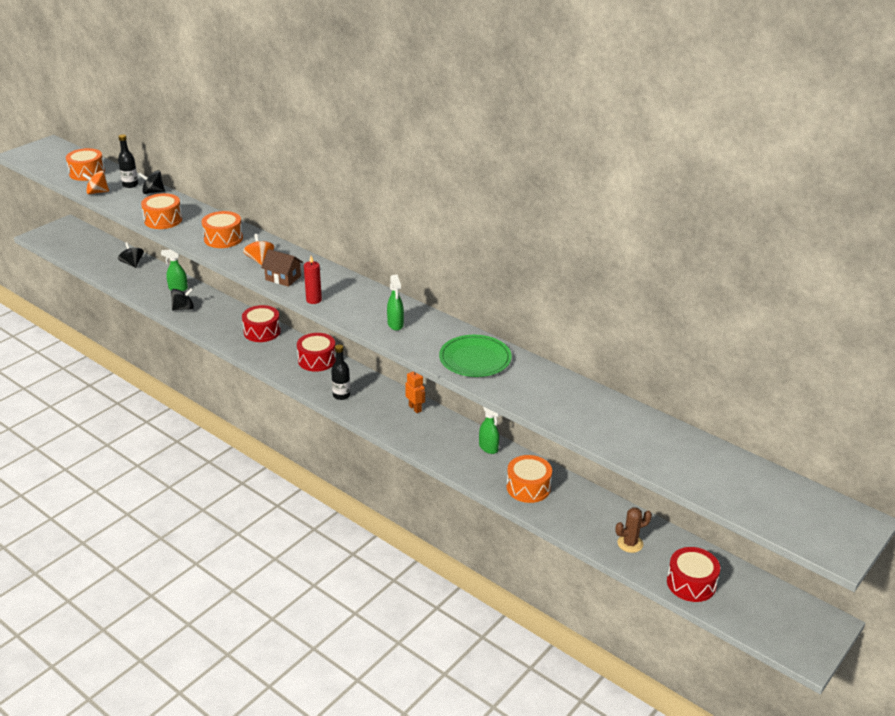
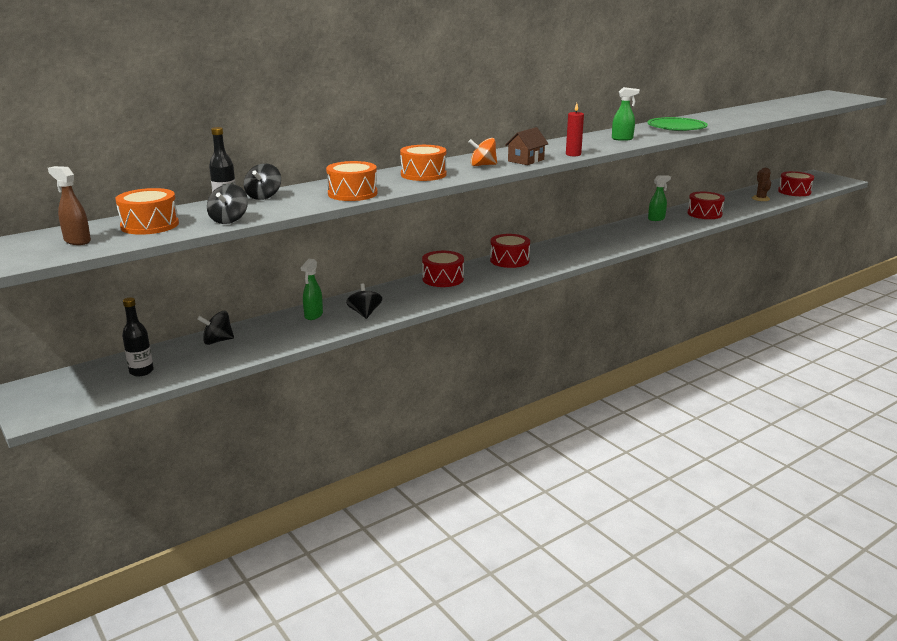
camera: 75 degrees left, 10 degrees down
(57, 162) = (77, 241): none -> brown spray bottle
(97, 192) = (229, 220): orange spinning top -> black spinning top
(341, 395) = (573, 255): black bottle -> black bottle (141, 371)
(415, 408) = (599, 234): orange robot -> none
(528, 487) = (704, 214): orange drum -> red drum

